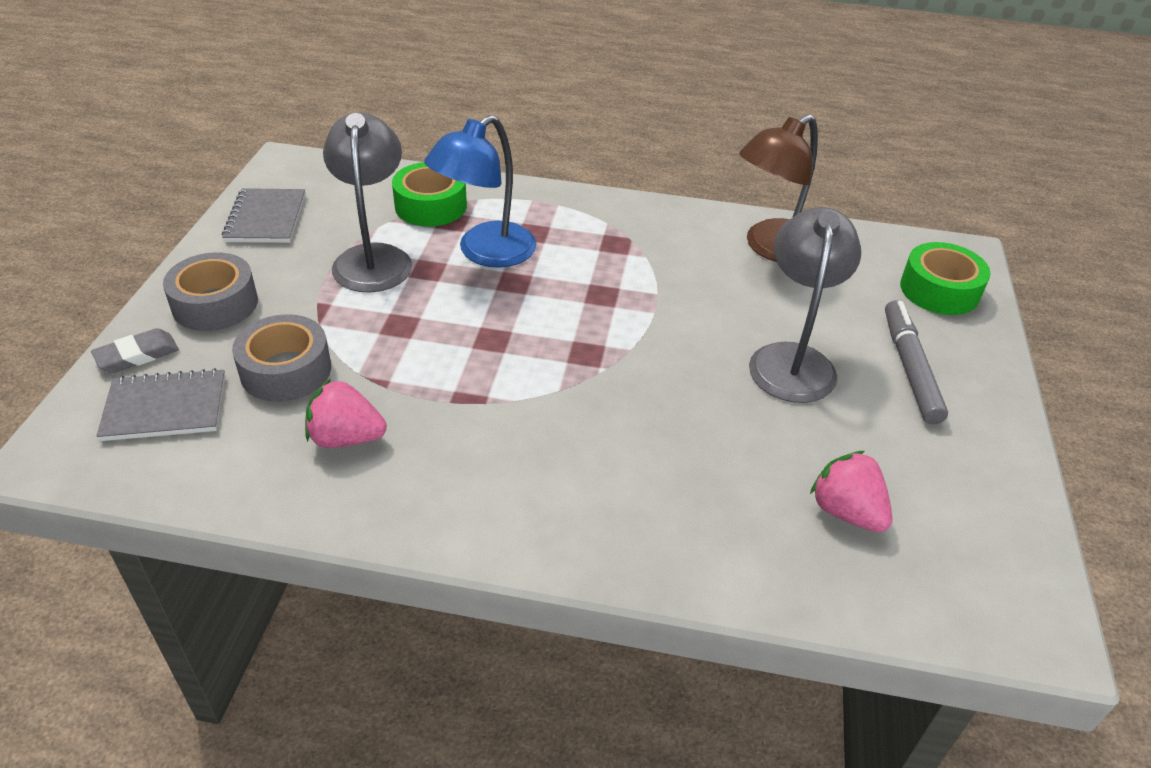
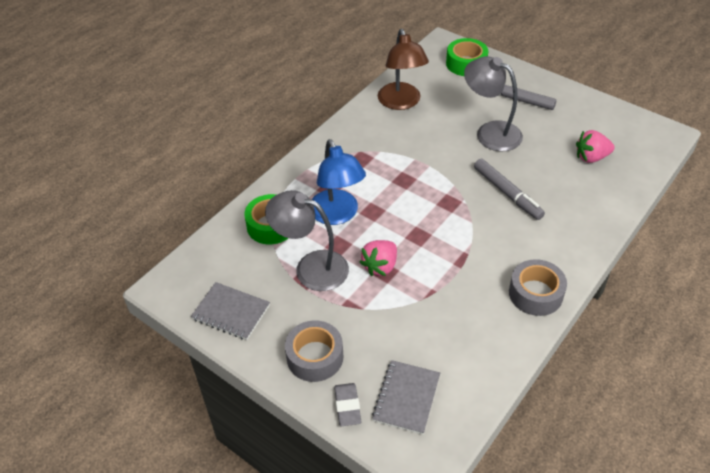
camera: 60 degrees left, 5 degrees up
(286, 370) = (400, 333): grey tape -> grey tape (535, 293)
(346, 438) = (470, 318): pink strawberry -> pink strawberry (380, 266)
(657, 415) = (507, 193): none -> grey marker

